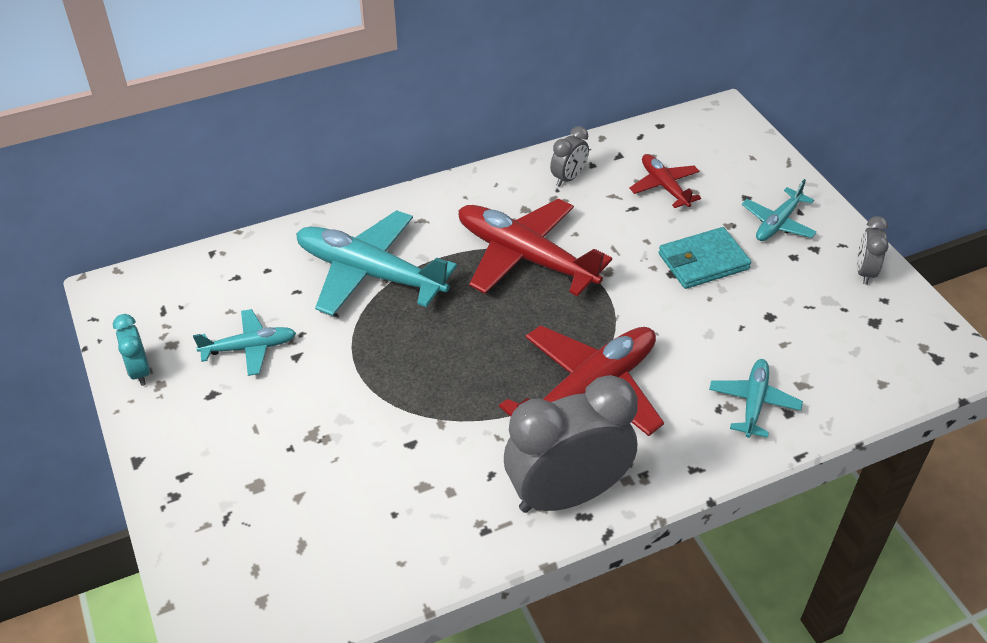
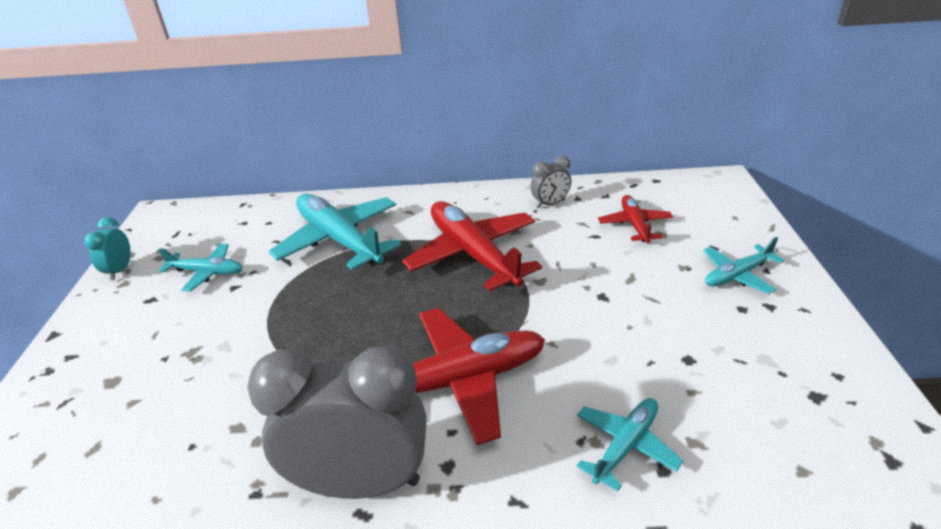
camera: 25 degrees right, 10 degrees down
(703, 261) = (640, 292): turquoise wallet -> none
(864, 272) = (822, 341): grey clock -> none

